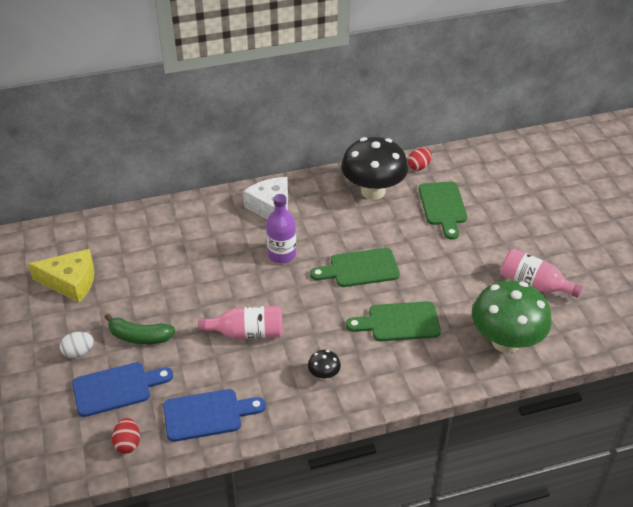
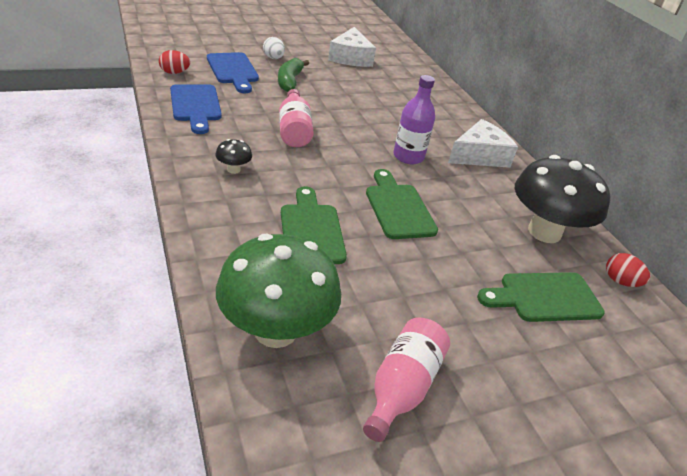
camera: 80 degrees right, 5 degrees down
(70, 282) = (350, 57): yellow cheese -> white cheese

